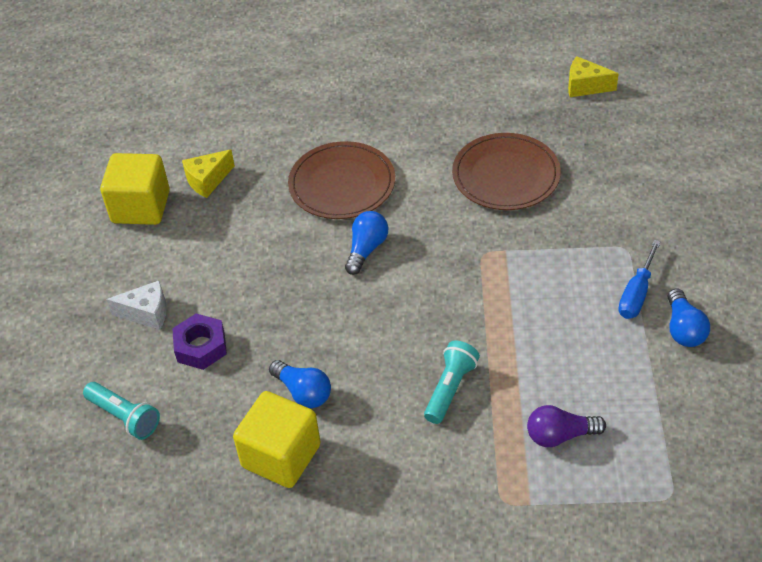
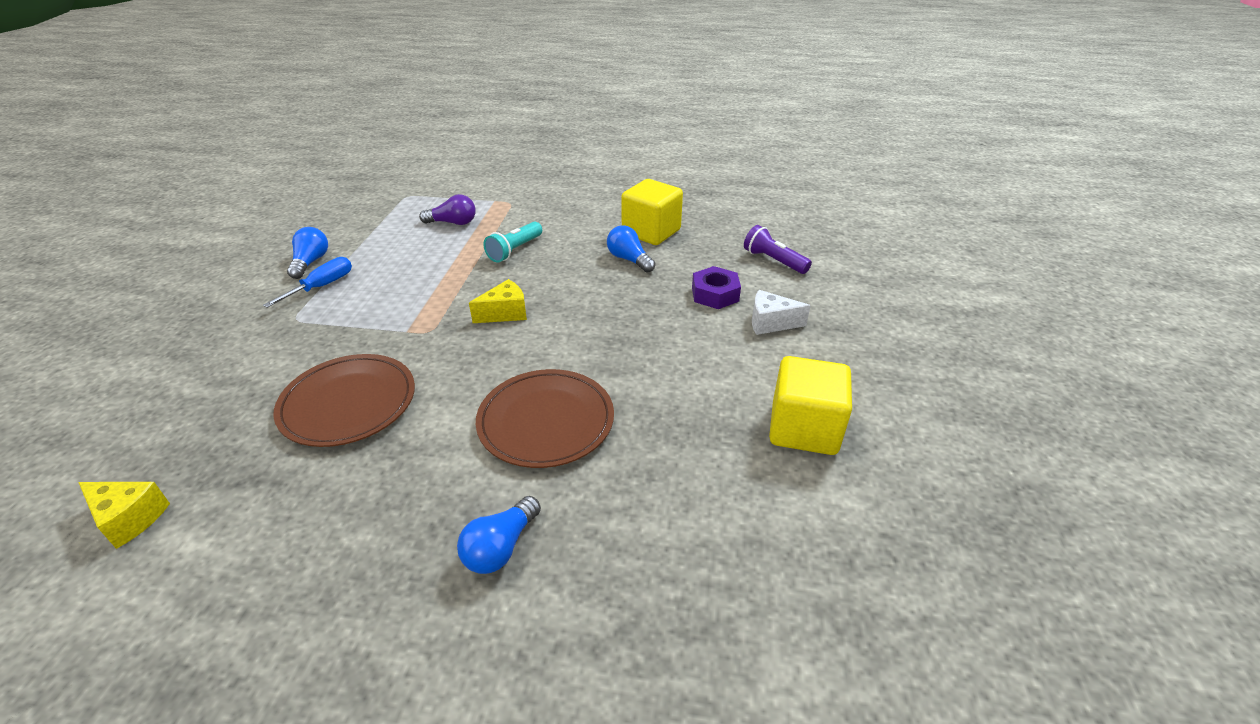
camera: 175 degrees left, 10 degrees down
(125, 417) = (773, 261): turquoise flashlight -> purple flashlight
(207, 181) = (719, 451): yellow cheese -> yellow cheese (505, 313)
(366, 249) = (543, 349): blue light bulb -> blue light bulb (500, 547)

